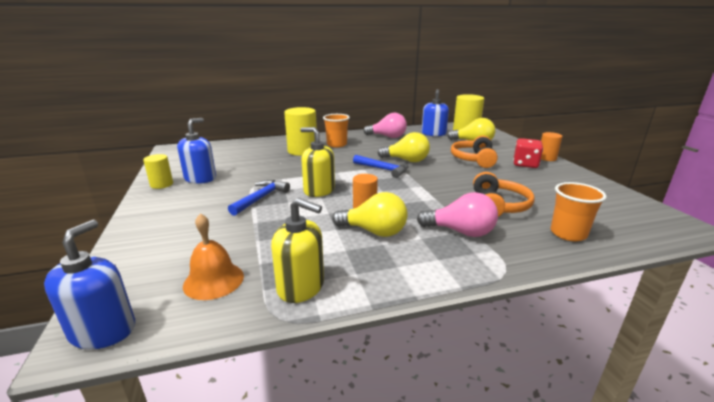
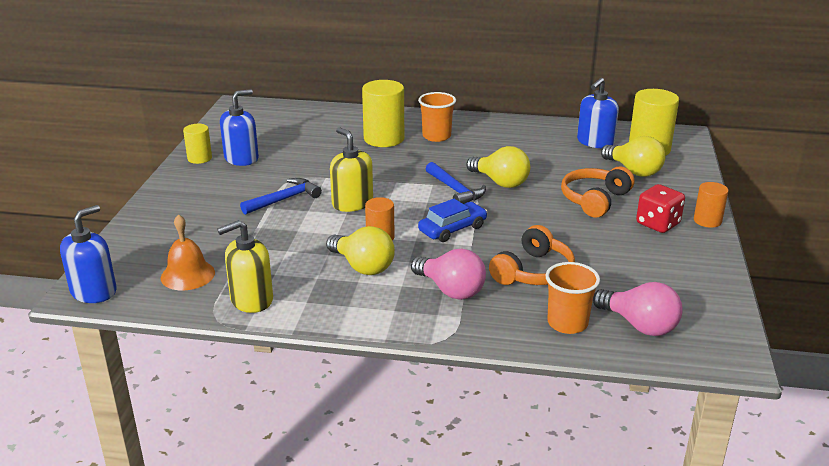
camera: 25 degrees right, 5 degrees up
(301, 286) = (251, 300): yellow soap dispenser -> yellow soap dispenser turned 105 degrees clockwise
(387, 137) = (520, 135): pink light bulb -> pink light bulb (639, 325)
(410, 192) = (452, 229): none -> blue car

